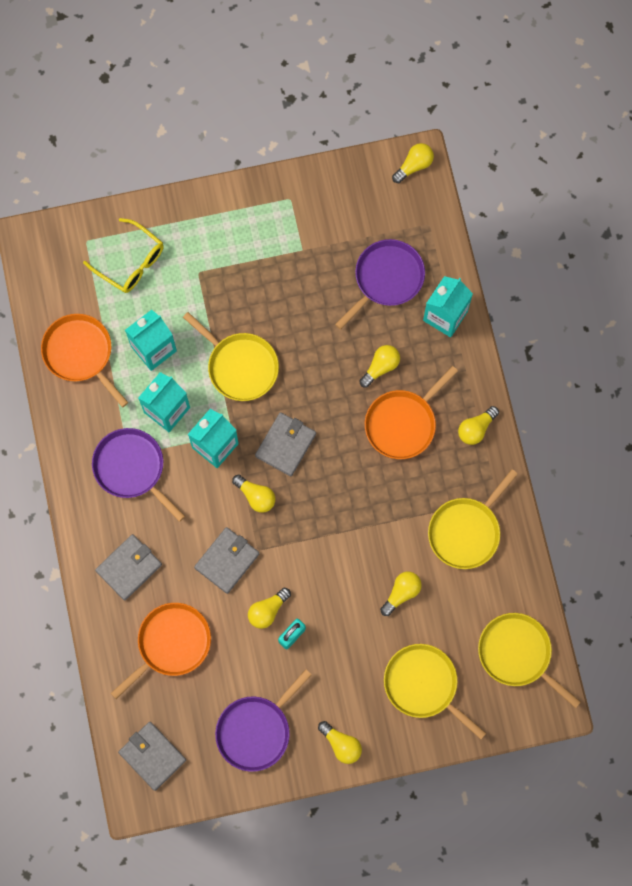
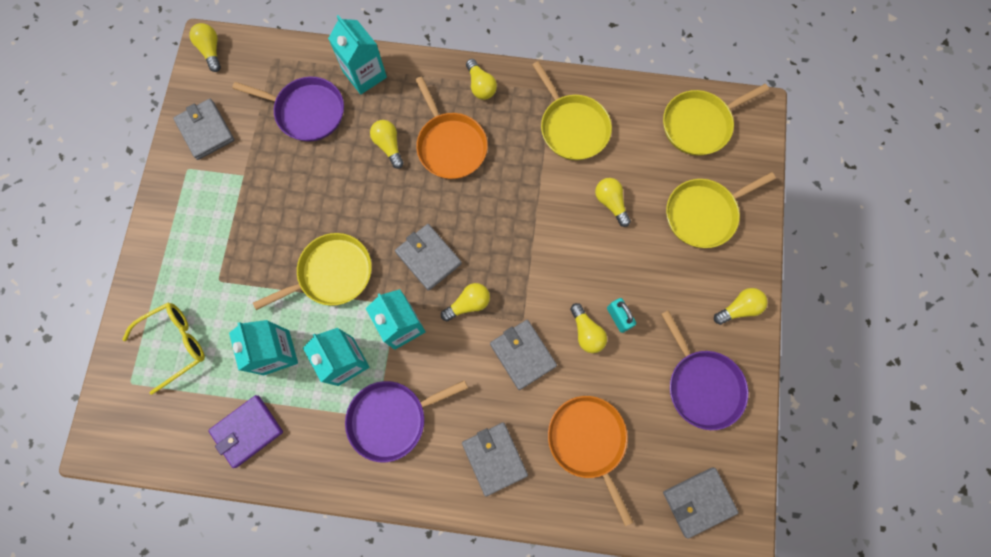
camera: 70 degrees left, 0 degrees up
(80, 354) = (247, 431): orange pan -> purple wallet
(332, 198) = (205, 131): none -> grey wallet
(386, 279) = (307, 111): purple pan -> purple pan turned 135 degrees clockwise

